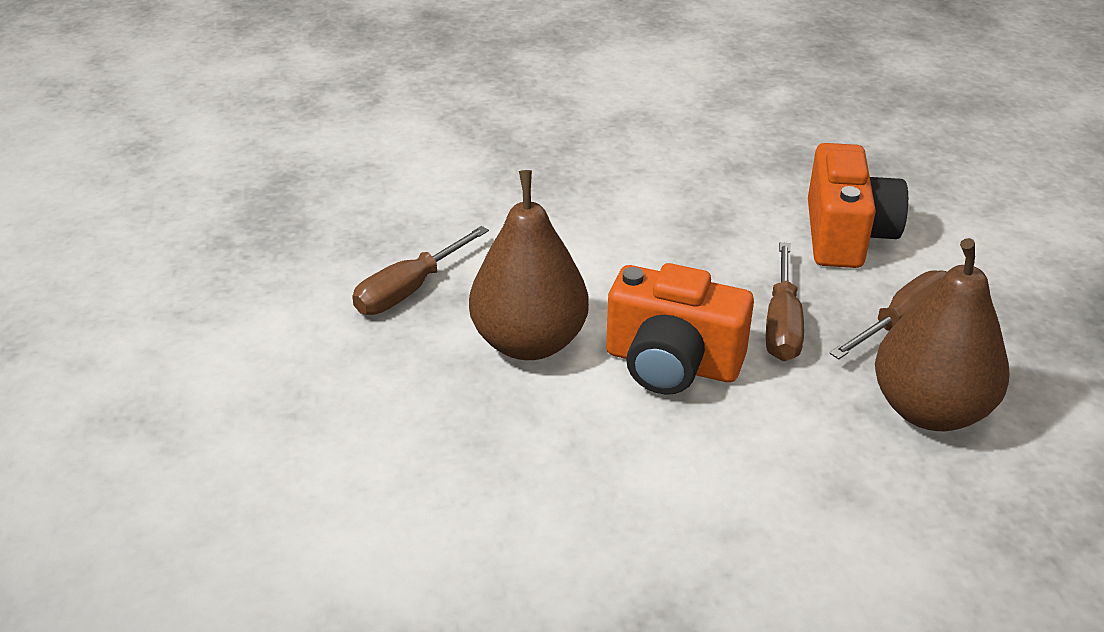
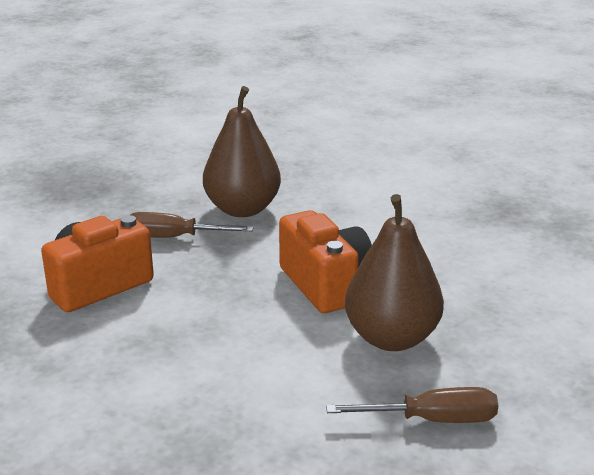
camera: 135 degrees left, 10 degrees down
(782, 325) = (234, 268): brown screwdriver -> none

